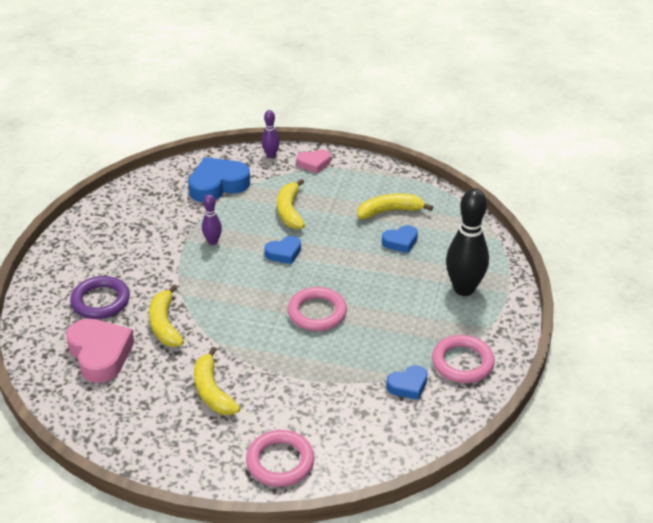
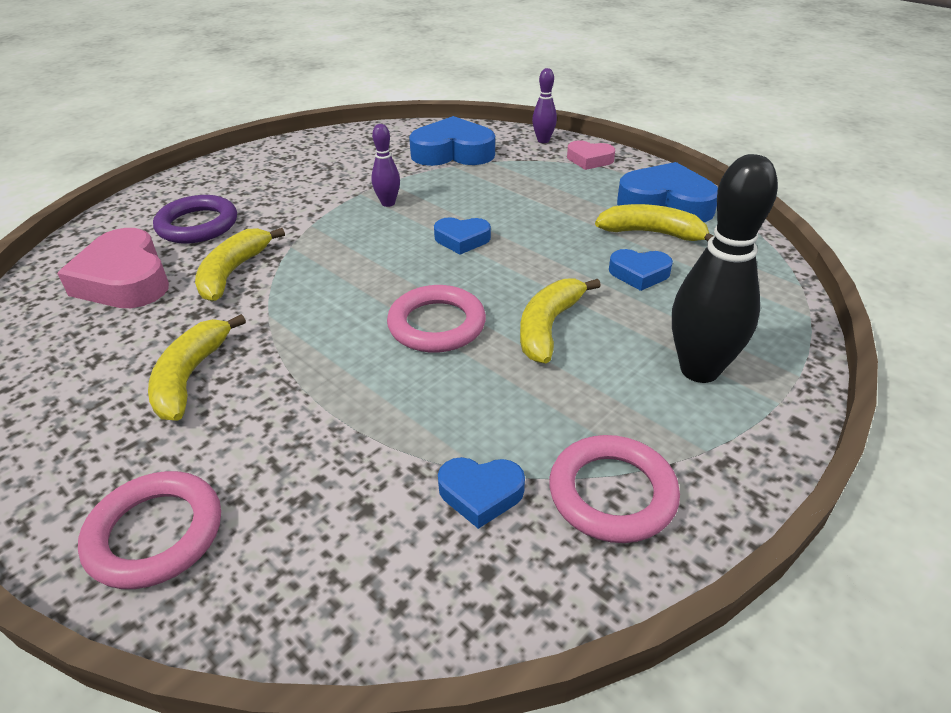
camera: 30 degrees right, 0 degrees up
(100, 354) = (125, 280): pink heart -> pink heart turned 150 degrees clockwise
(290, 211) = (513, 198): yellow banana -> yellow banana (548, 327)
(383, 186) = (666, 203): none -> blue heart

